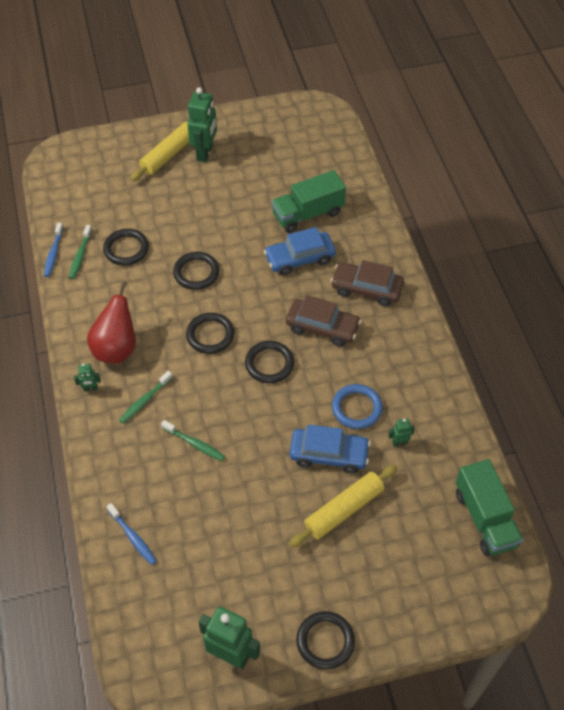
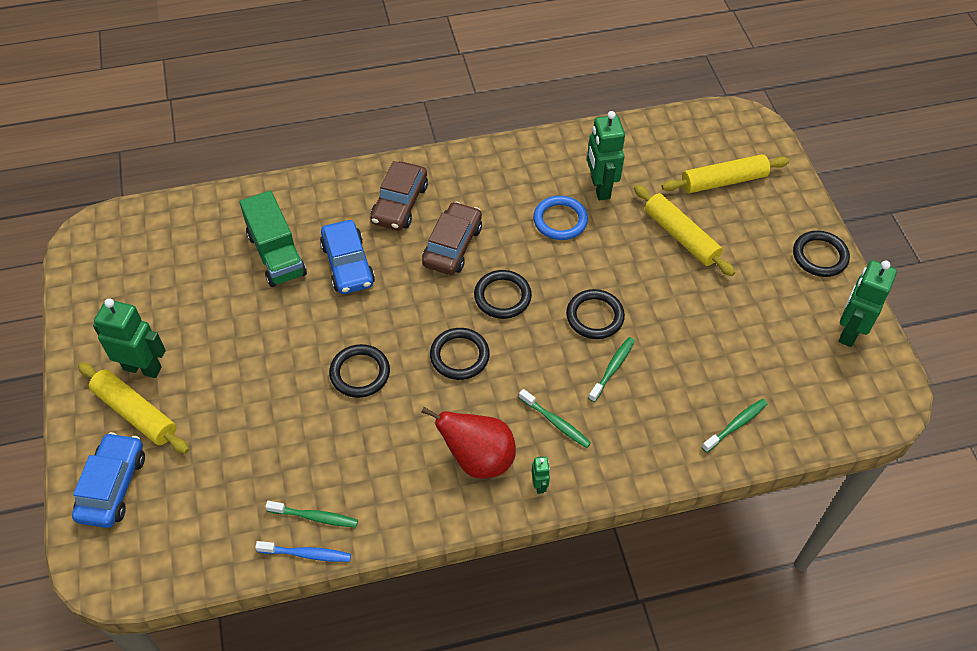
camera: 90 degrees left, 0 degrees up
(126, 249) = (310, 458): black ring -> black ring (595, 316)
(133, 537) = (736, 425): blue toothbrush -> green toothbrush
(329, 454) = (618, 246): blue car -> blue car (113, 486)
(399, 442) = (600, 188): green robot -> green robot, size x2.17
(420, 557) = (723, 181): none -> yellow rolling pin
(485, 518) = (678, 132): green truck -> none

